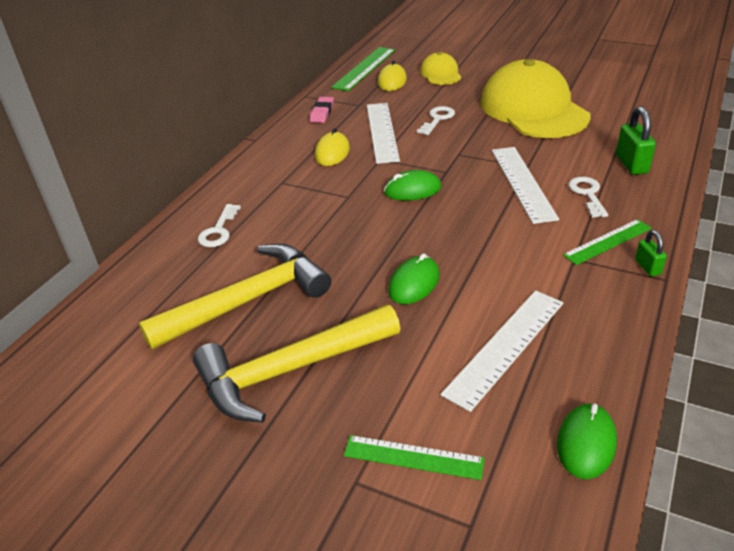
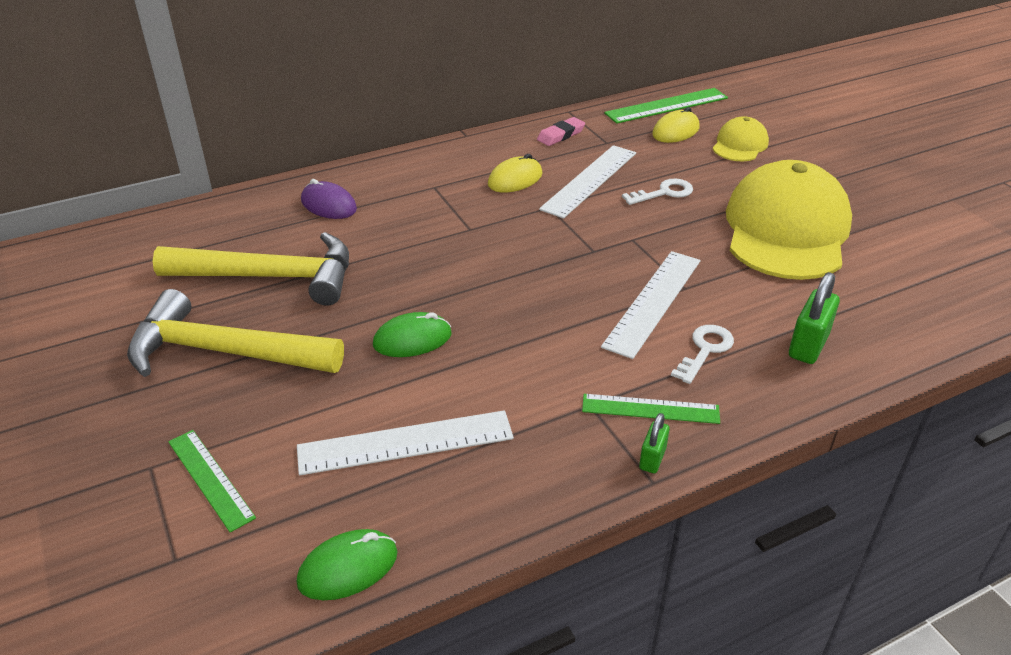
camera: 35 degrees right, 0 degrees up
(218, 230) = (328, 205): white key -> purple mouse
(412, 190) = (535, 252): green mouse -> none

